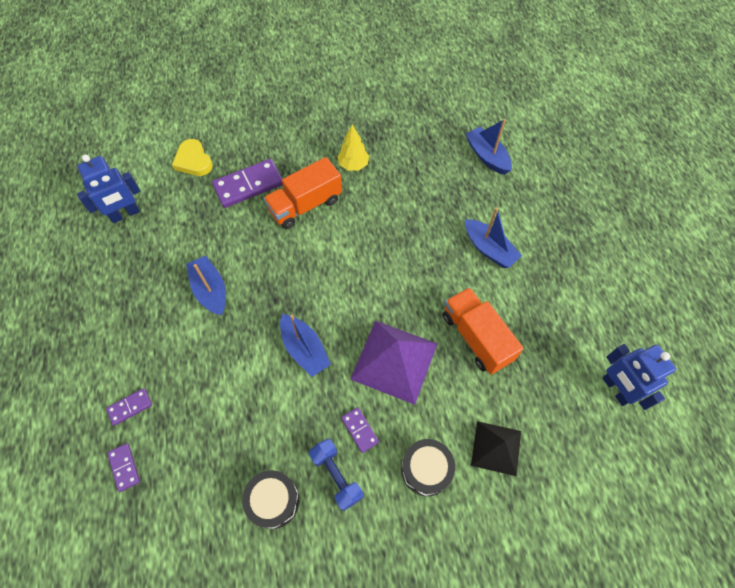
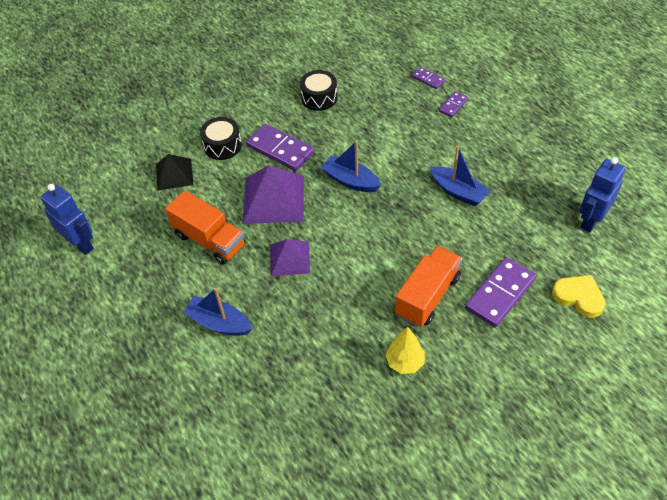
camera: 160 degrees right, 10 degrees down
(336, 476) = (284, 122): blue dumbbell -> none
(360, 430) = (280, 149): purple domino -> purple domino, size x1.95
(405, 285) = (289, 258): none -> purple pyramid
(487, 156) = (252, 439): blue boat -> none

